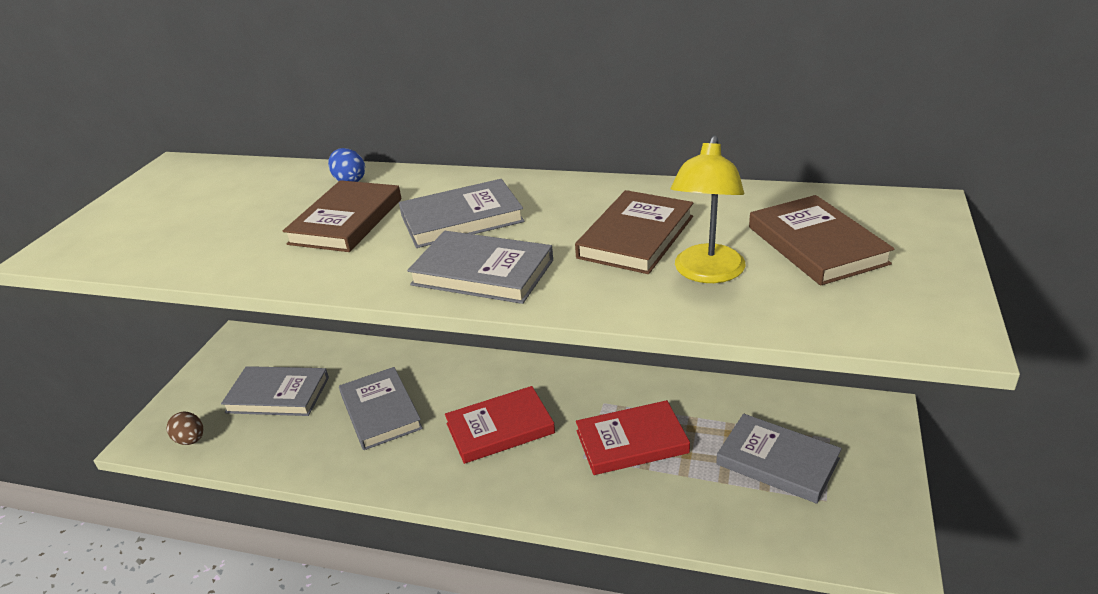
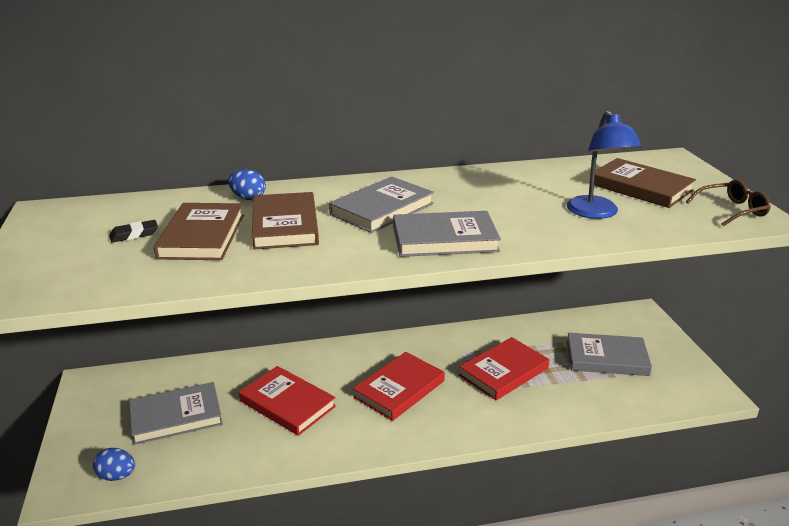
camera: 30 degrees left, 5 degrees down
(190, 440) = (117, 476): brown egg -> blue egg
(210, 206) = (134, 234): none -> black eraser
(380, 411) = (287, 404): grey book -> red book
(635, 237) = (524, 200): brown book -> brown book (201, 236)
(707, 273) = (596, 213): yellow lamp -> blue lamp
(915, 308) = (732, 210): none -> brown glasses

